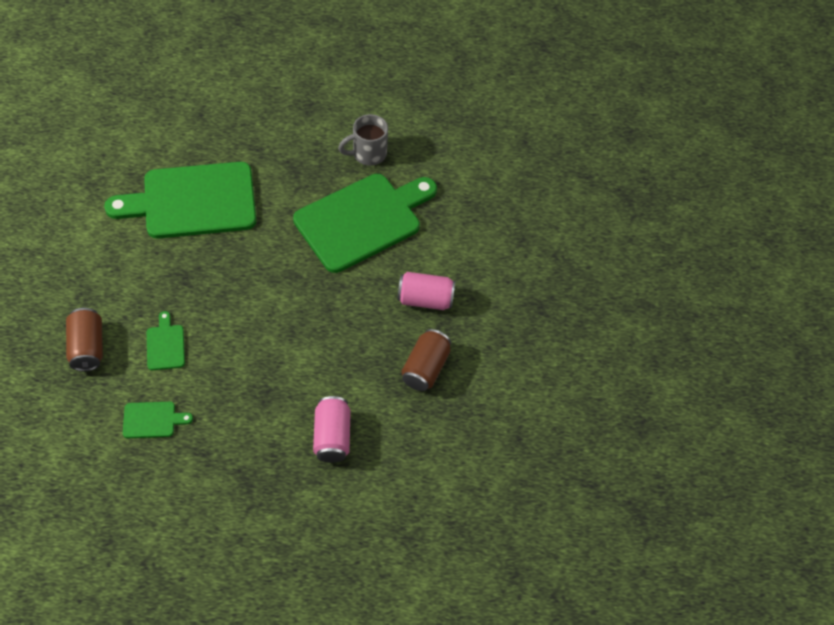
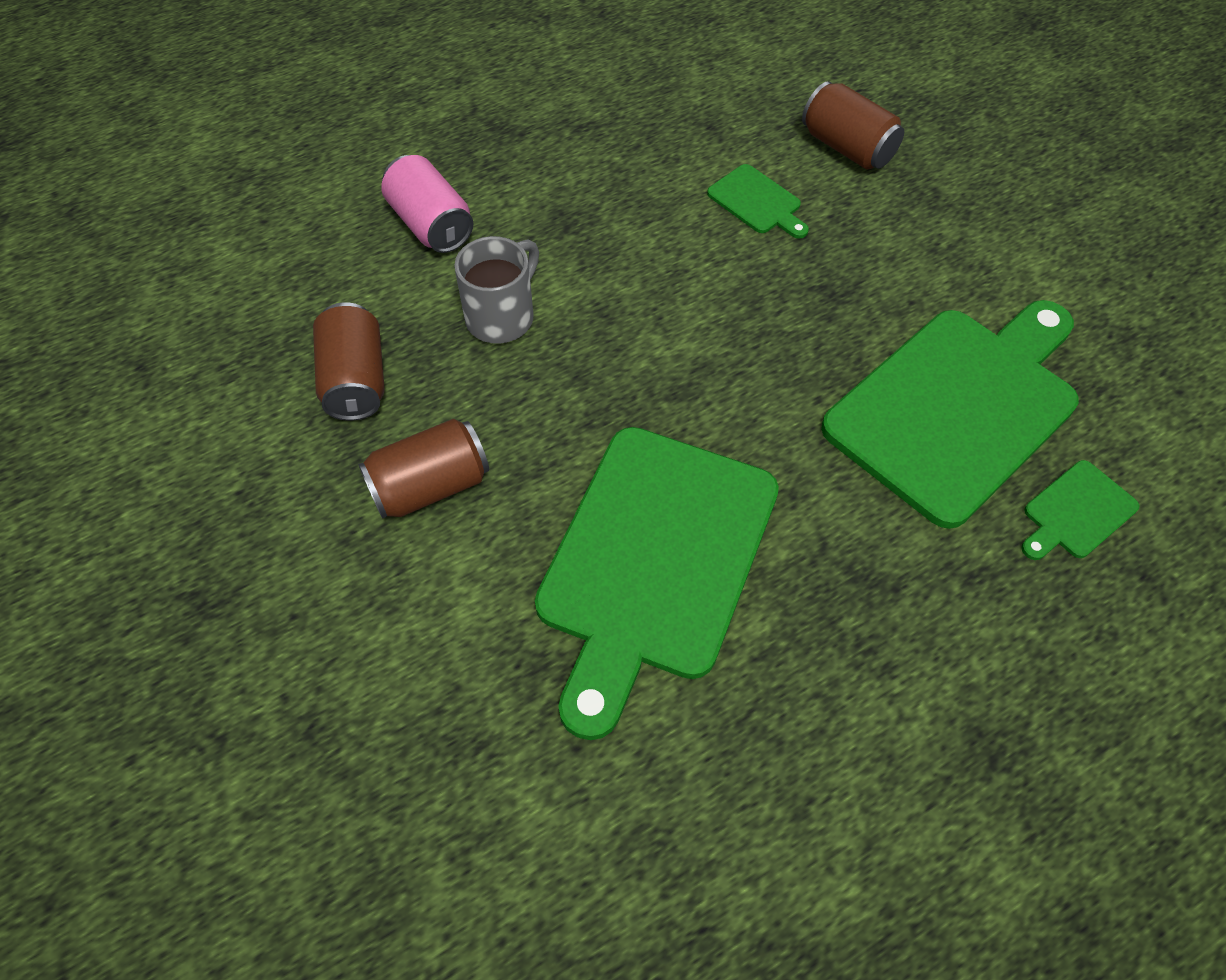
camera: 150 degrees right, 0 degrees up
(152, 420) = (679, 124): green cutting board -> green cutting board (1076, 512)
(368, 154) = (769, 717): grey mug -> grey mug (502, 317)
(425, 299) = (430, 486): pink can -> brown can

